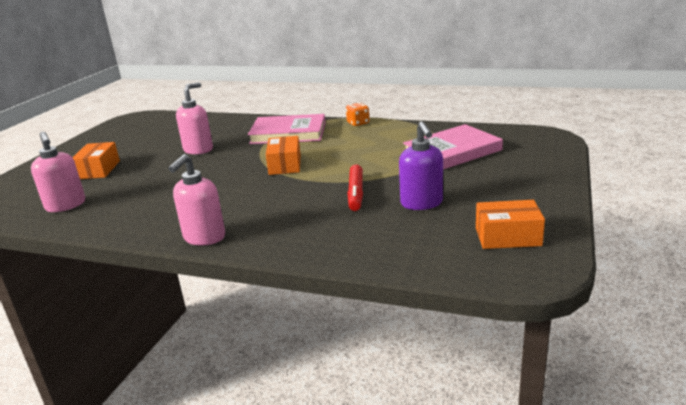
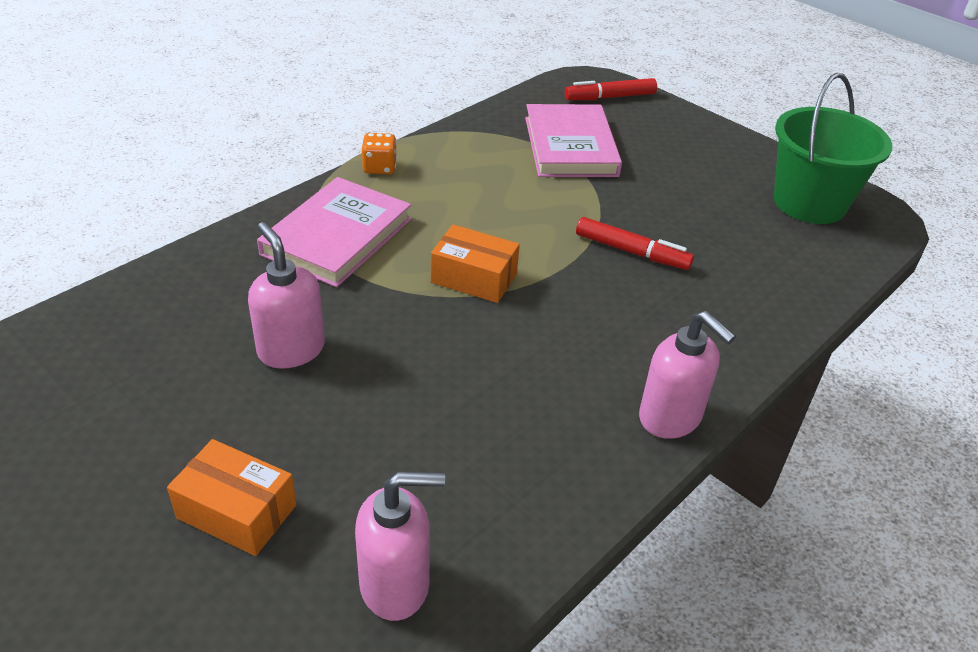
camera: 70 degrees left, 15 degrees up
(421, 203) = (698, 219): purple soap dispenser -> none
(508, 237) = (809, 203): orange box -> green bucket
(538, 146) = (610, 97): none -> red marker

